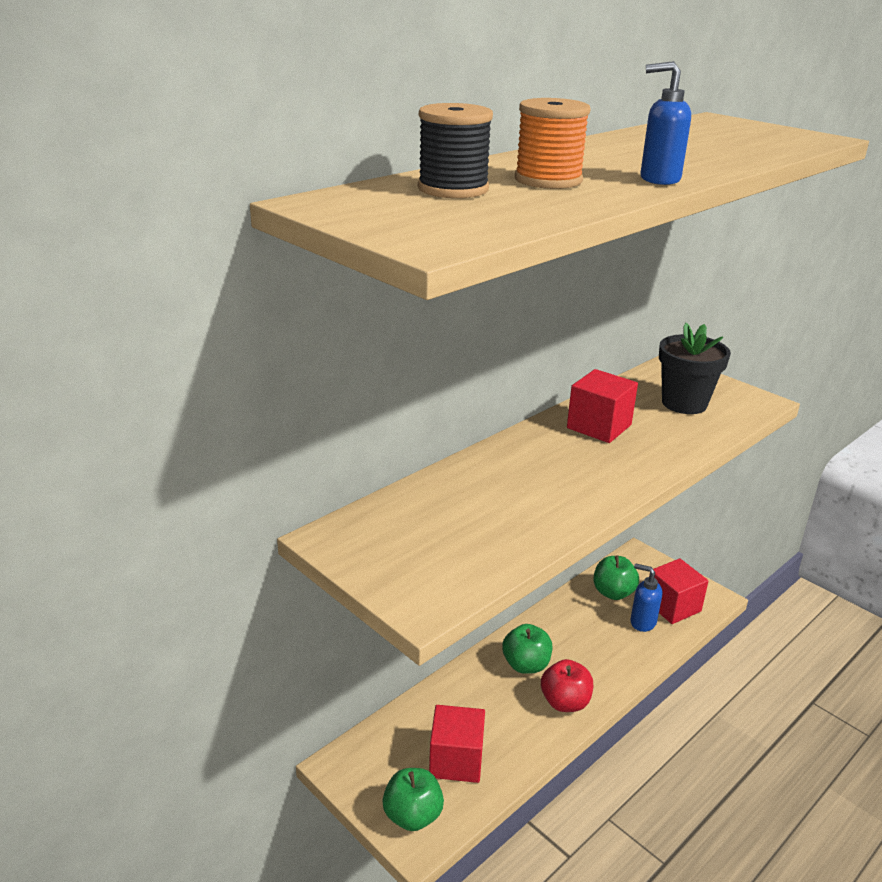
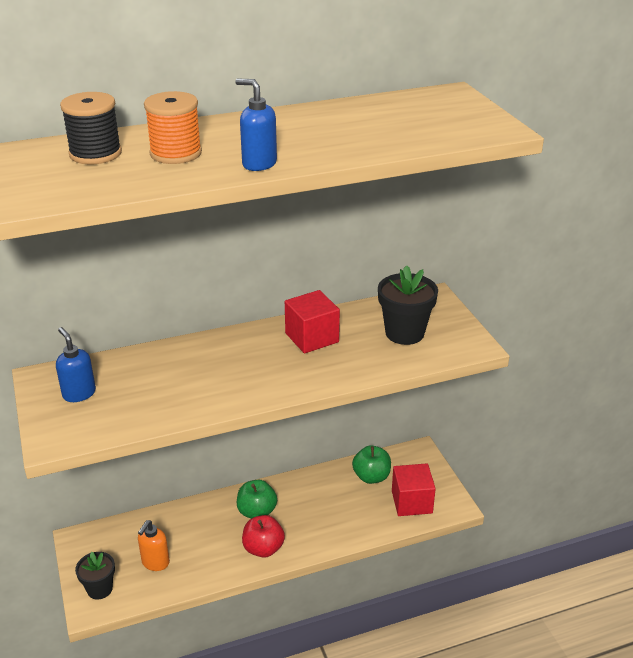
camera: 25 degrees right, 5 degrees up
(412, 816) = (100, 589): green apple -> black flower pot
(456, 760) = (155, 563): red cube -> orange soap dispenser
(642, 622) = (375, 507): blue soap dispenser -> blue soap dispenser (79, 393)

